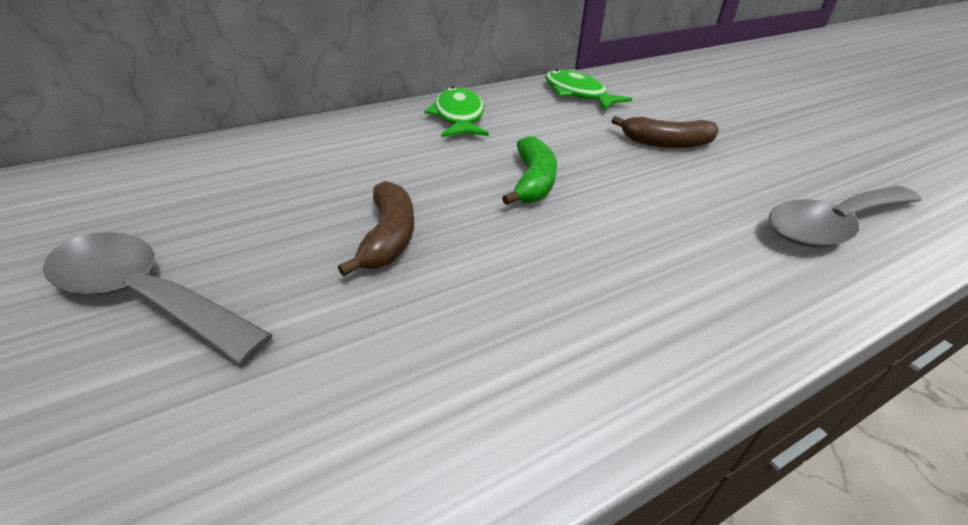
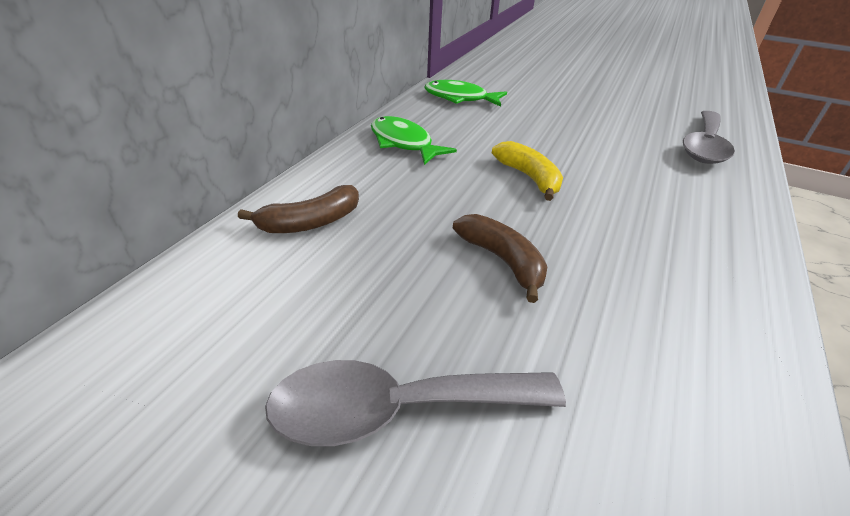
camera: 35 degrees left, 0 degrees up
(533, 181) = (529, 177): green banana -> yellow banana
(666, 143) = (563, 120): brown banana -> brown banana (310, 222)

